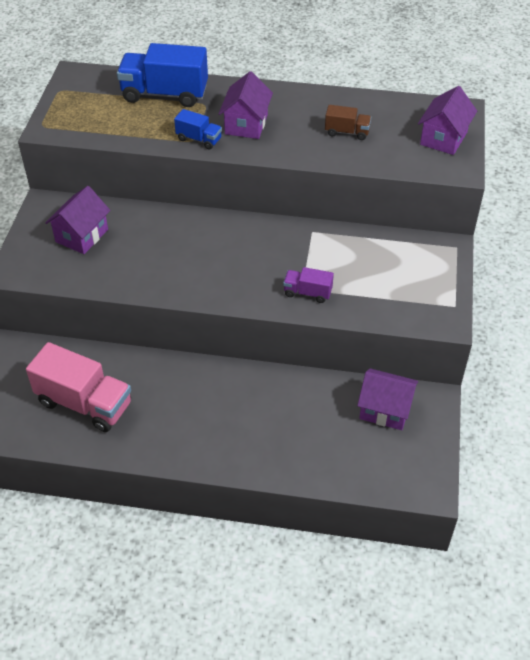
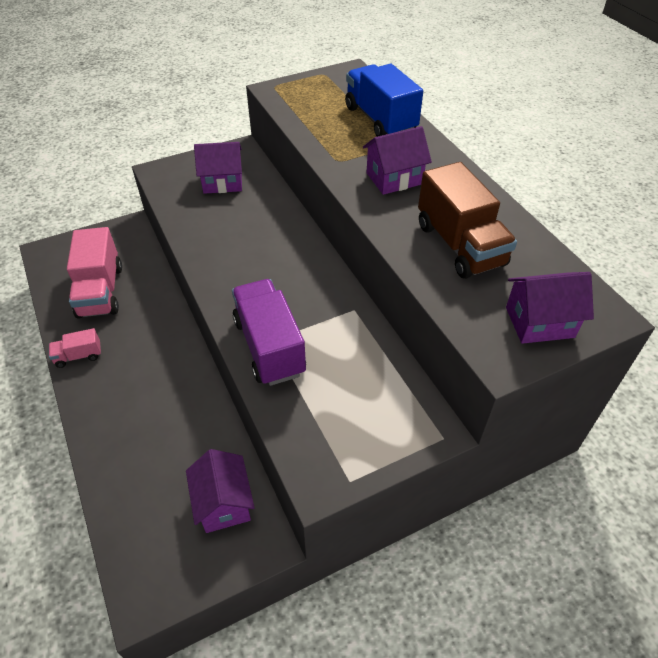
camera: 55 degrees right, 0 degrees up
(155, 448) = (78, 356): none -> pink truck
(199, 139) = (343, 163): blue truck -> none
(307, 292) = (269, 347): purple truck -> purple truck, size x2.00
(347, 132) = (459, 245): brown truck -> brown truck, size x2.00

